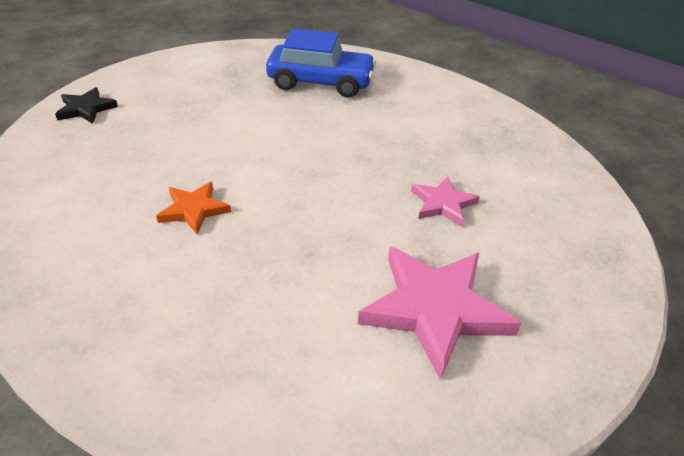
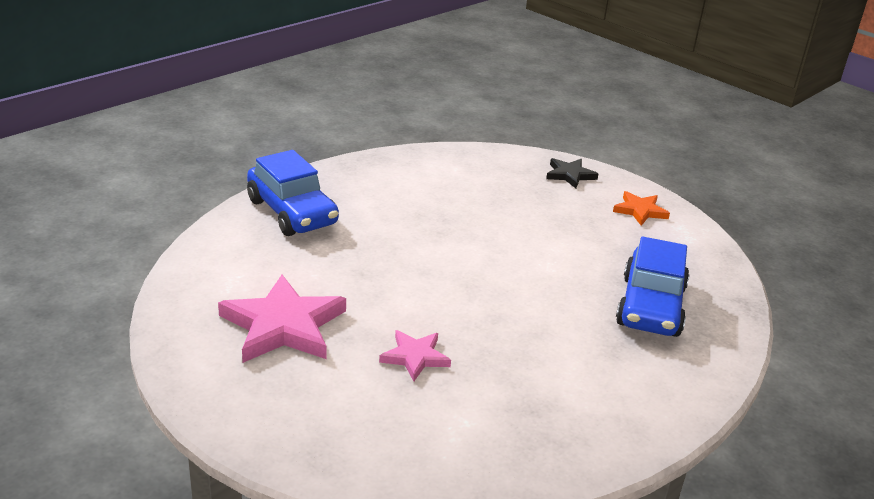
camera: 95 degrees right, 10 degrees down
(163, 344) = (292, 212): none -> blue car
(194, 210) = (423, 224): orange star -> orange star (640, 211)

